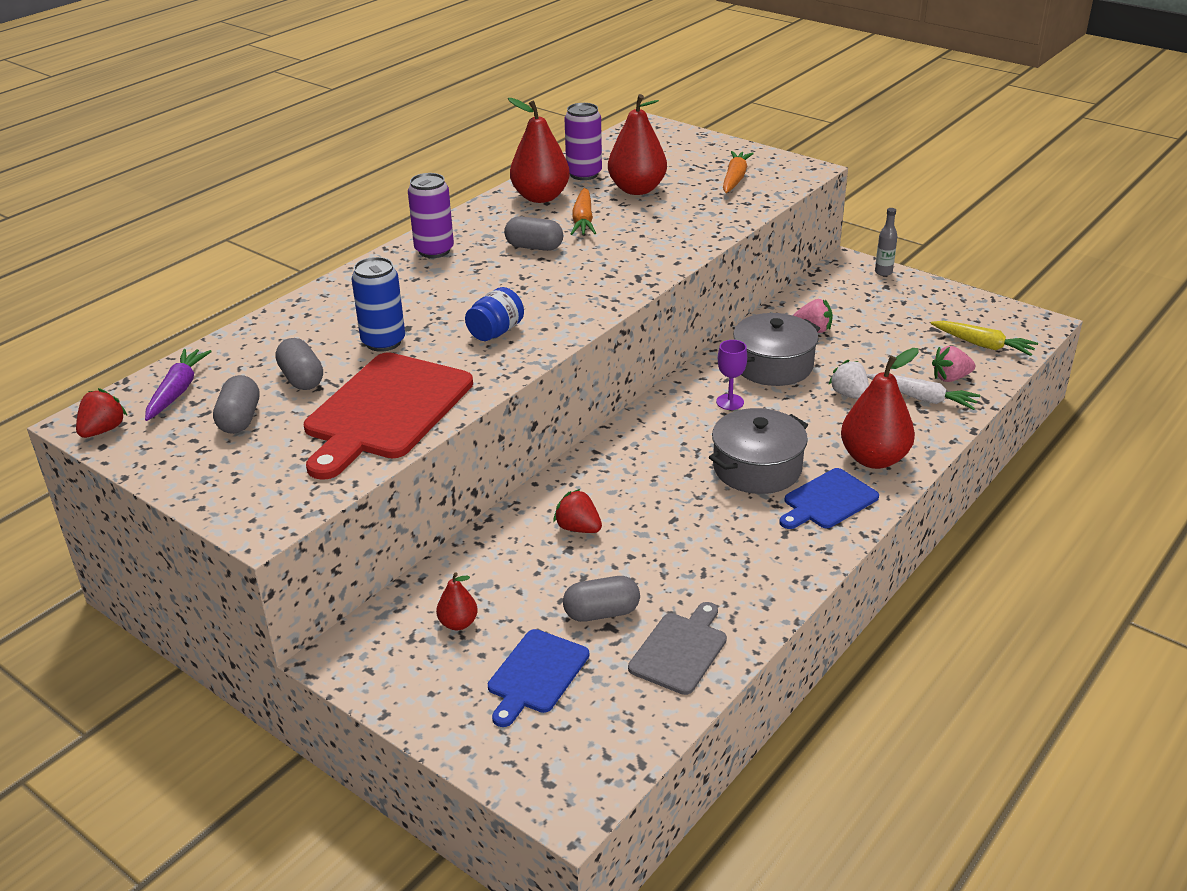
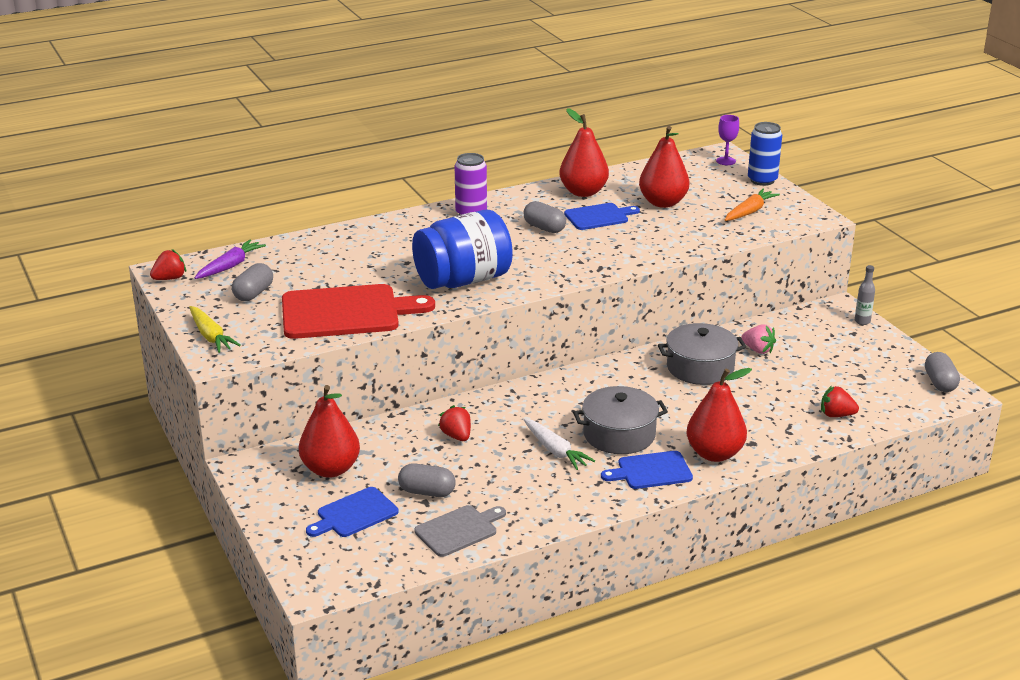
camera: 25 degrees right, 5 degrees down
(302, 378) = (311, 278): grey capsule -> grey capsule (940, 383)
(383, 342) = (382, 268): blue can -> blue can (762, 180)
(385, 410) = (346, 312): red cutting board -> red cutting board turned 150 degrees counterclockwise
(458, 623) = (330, 469): red pear -> red pear, size x2.03
(496, 332) = (463, 280): blue jar -> blue jar, size x2.15
(583, 220) = (599, 217): orange carrot -> blue cutting board
(584, 174) = (633, 182): purple can -> none
(730, 402) = (641, 384): purple goblet -> purple goblet (726, 161)
(849, 395) = (740, 404): white strawberry -> none
(922, 398) = (797, 423): white carrot -> white carrot (555, 451)
(950, 378) = (836, 415): pink strawberry -> red strawberry
(983, 345) = (890, 398): yellow carrot -> yellow carrot (211, 336)

